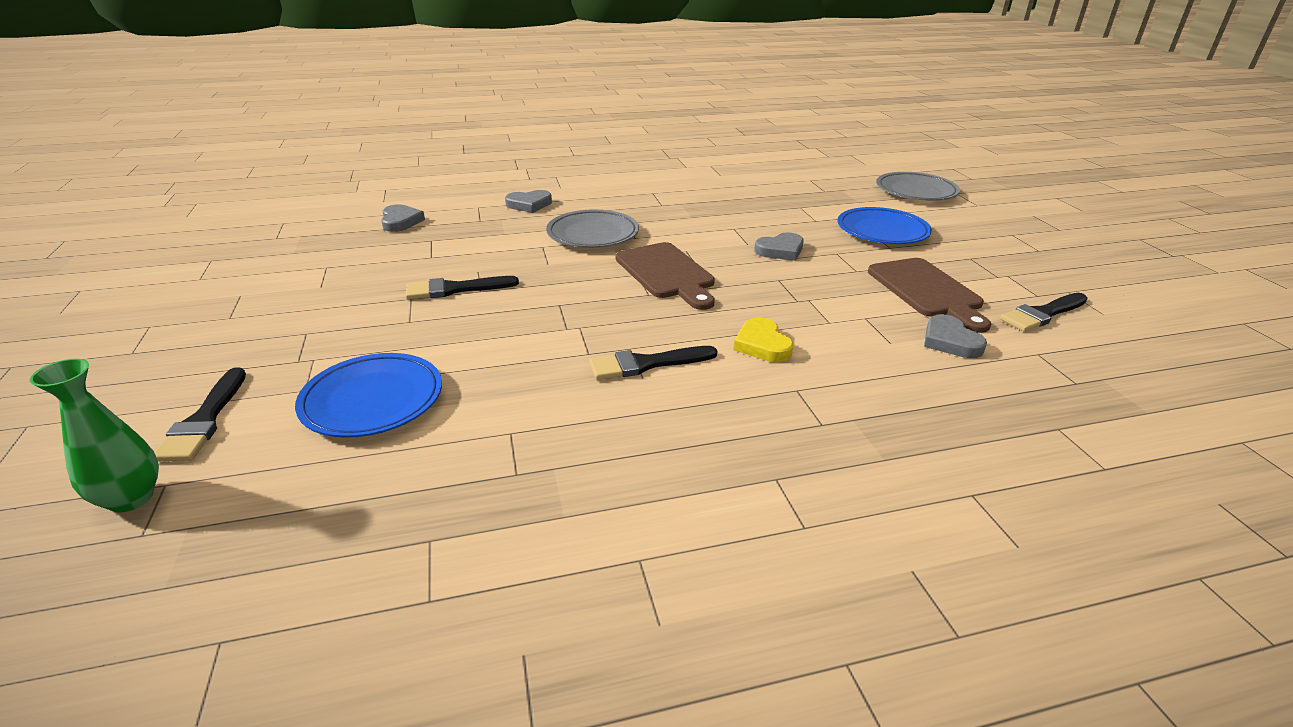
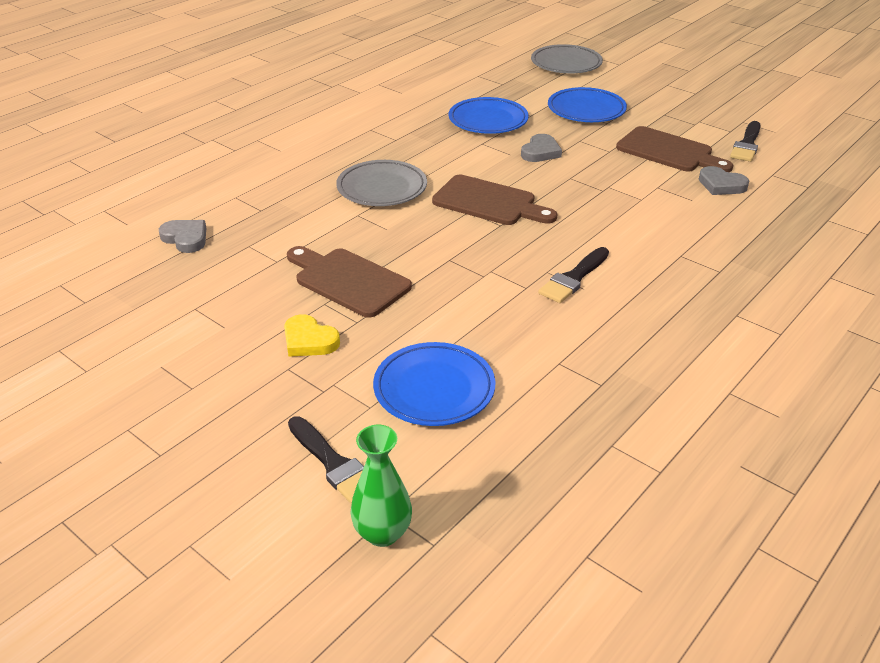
camera: 35 degrees left, 5 degrees up
(455, 289) = (348, 280): black brush -> brown cutting board
(529, 204) = (280, 178): grey heart -> none
(762, 345) = (623, 233): yellow heart -> yellow heart (309, 340)
(767, 213) = (488, 120): none -> blue plate

